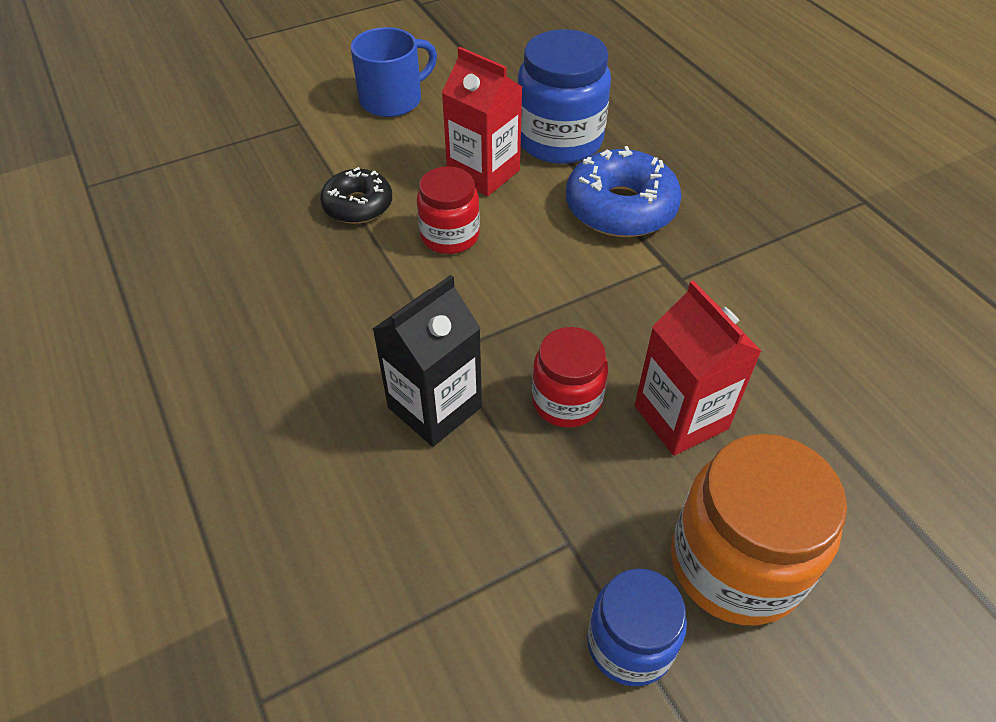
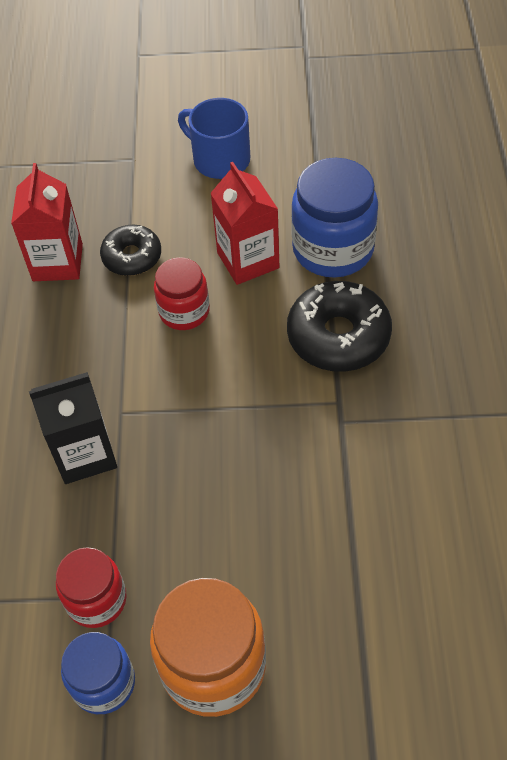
camera: 30 degrees right, 5 degrees up
(393, 99) = (220, 159): blue mug -> blue mug turned 135 degrees counterclockwise
(566, 401) = (180, 489): red jar -> red jar (96, 600)
(620, 208) = (338, 336): blue donut -> black donut
(681, 417) = (255, 539): red carton -> red carton (57, 262)

